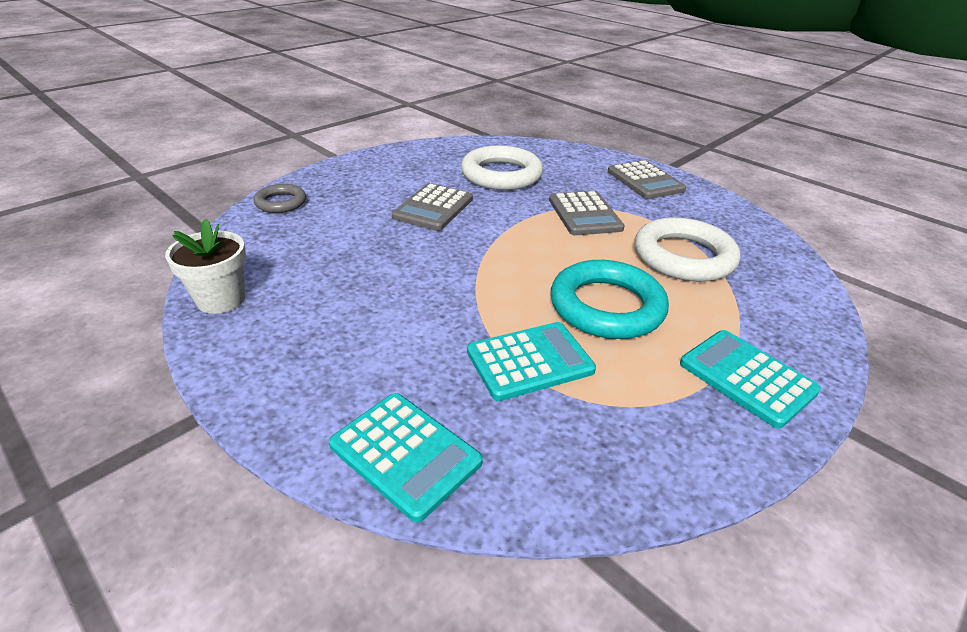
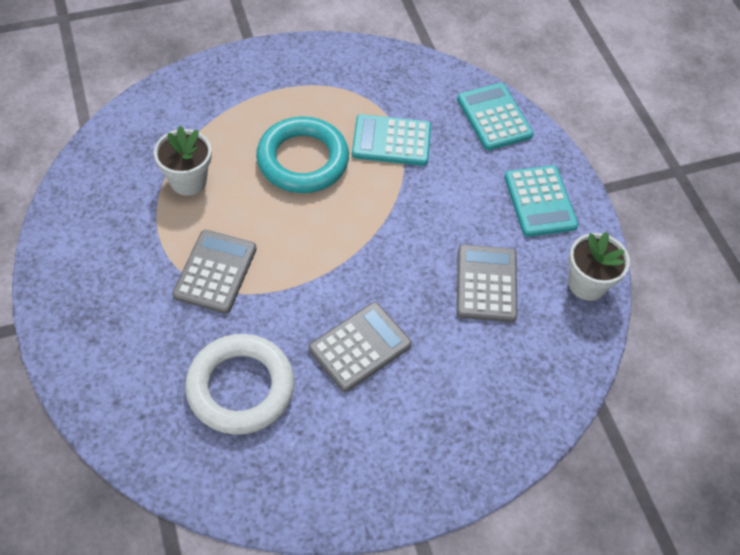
camera: 155 degrees left, 20 degrees up
(281, 202) = (518, 427): grey ring -> none
(645, 181) = (88, 303): grey calculator -> grey calculator (486, 283)
(683, 257) = (188, 181): white ring -> white flower pot
(746, 378) = (270, 79): turquoise calculator -> turquoise calculator (540, 201)

